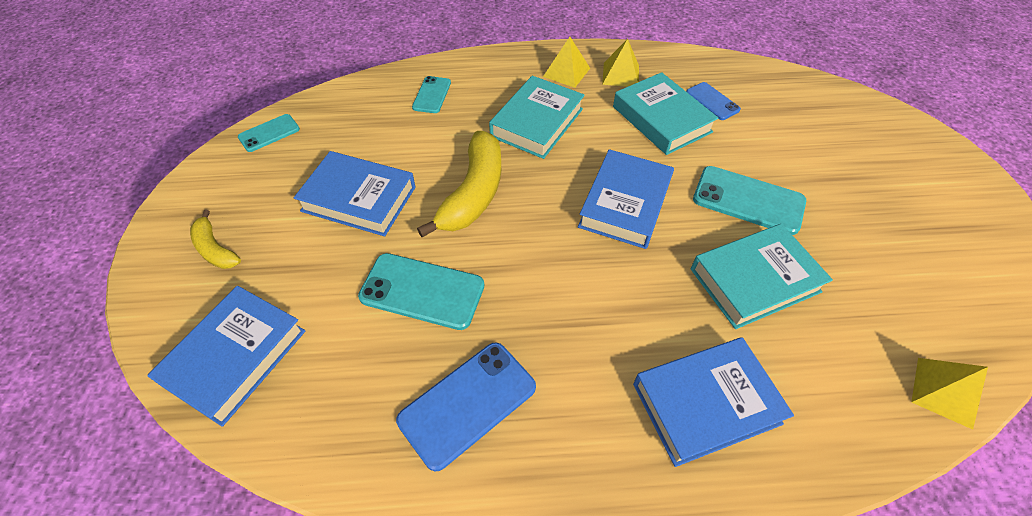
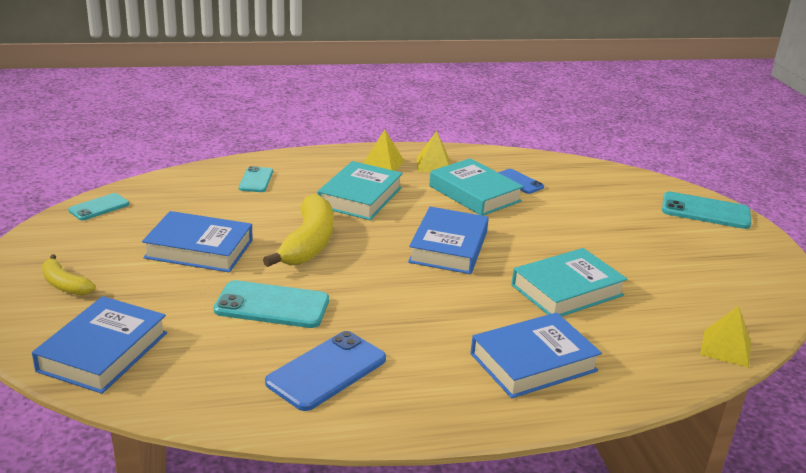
camera: 10 degrees left, 25 degrees down
(748, 200) = (557, 243): turquoise phone -> turquoise phone (705, 211)

